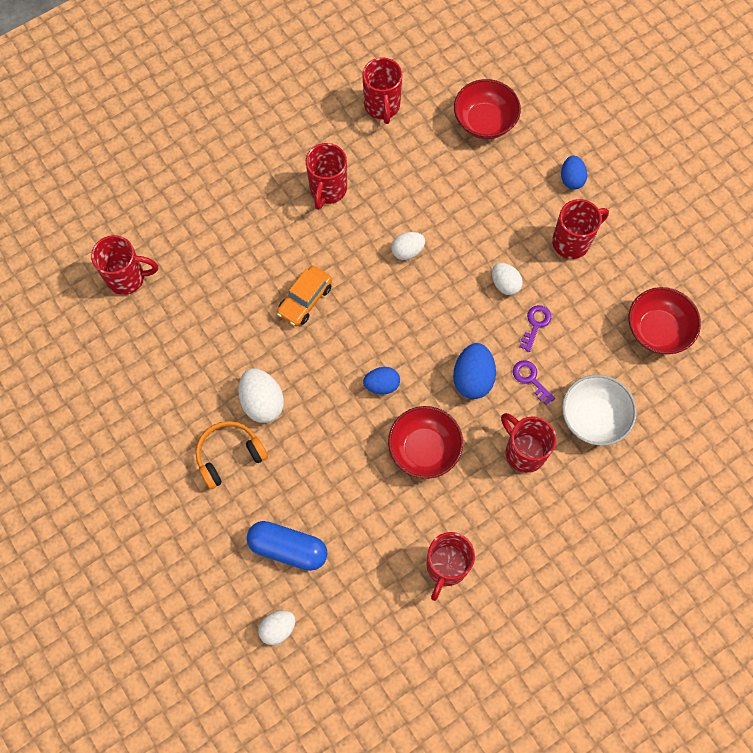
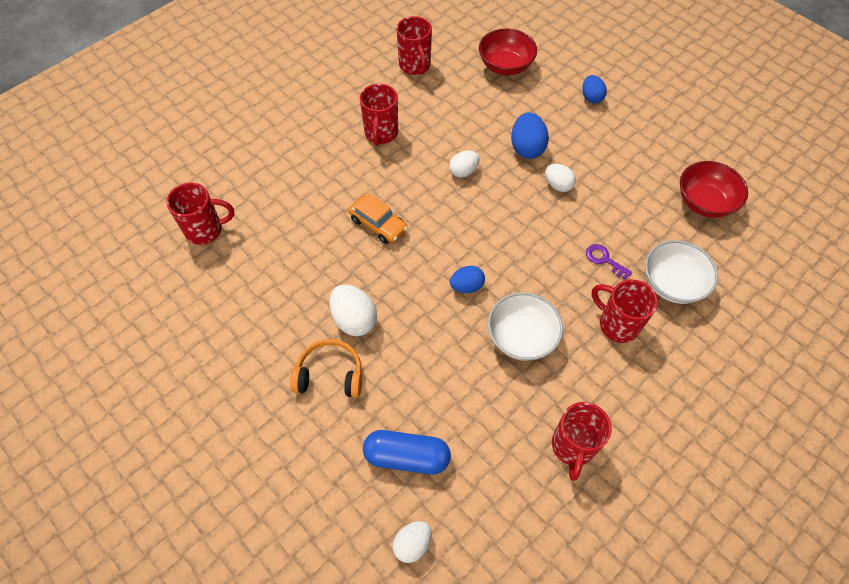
camera: 10 degrees left, 10 degrees down
(229, 455) = (330, 374): orange headphones -> orange headphones turned 45 degrees clockwise
(305, 300) = (378, 224): orange car -> orange car turned 75 degrees counterclockwise
(424, 449) = (521, 337): red bowl -> white bowl
(473, 378) = (550, 267): blue egg -> blue egg (527, 148)
(535, 324) = (595, 214): purple key -> none
(572, 242) = (607, 144): red mug -> none

